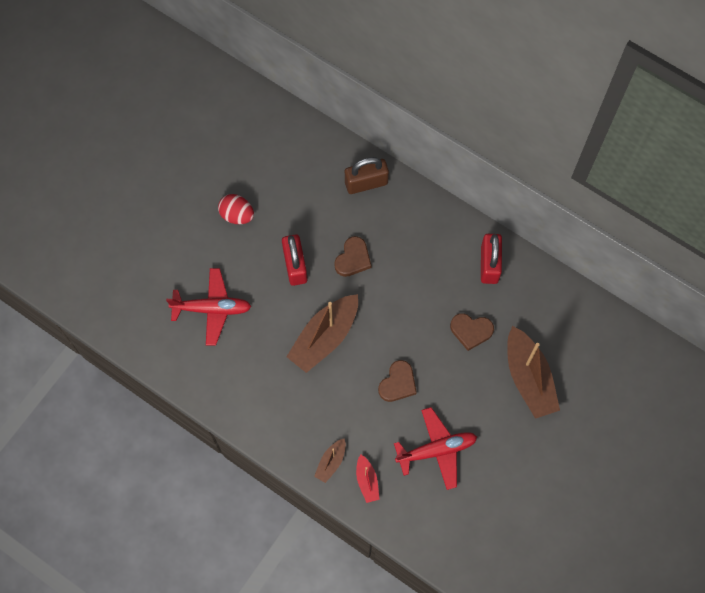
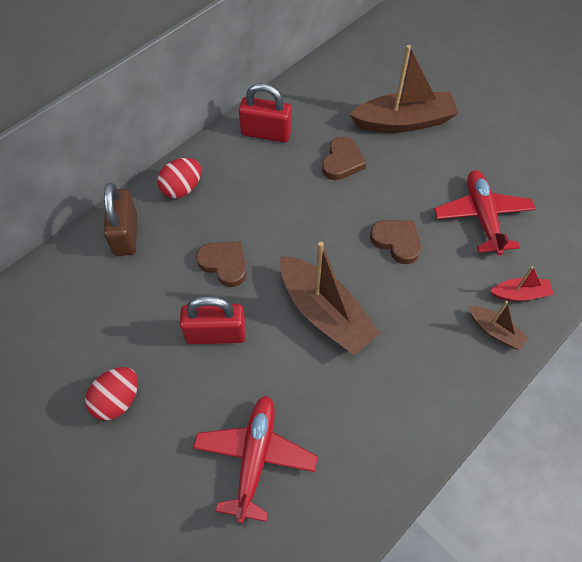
camera: 80 degrees left, 10 degrees down
(416, 212) = (182, 188): none -> red egg

